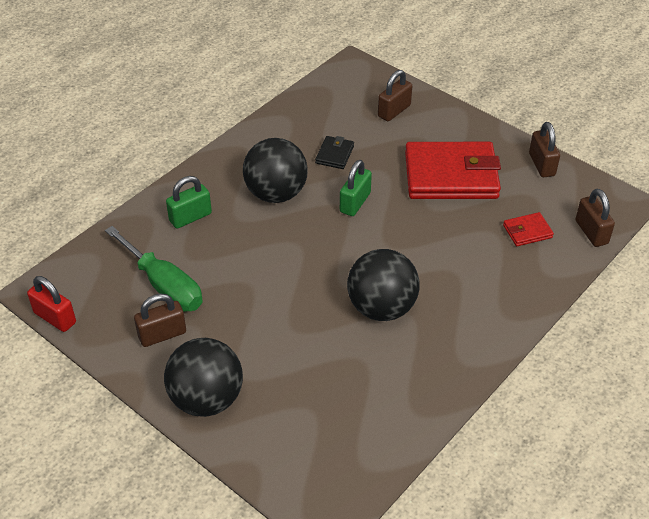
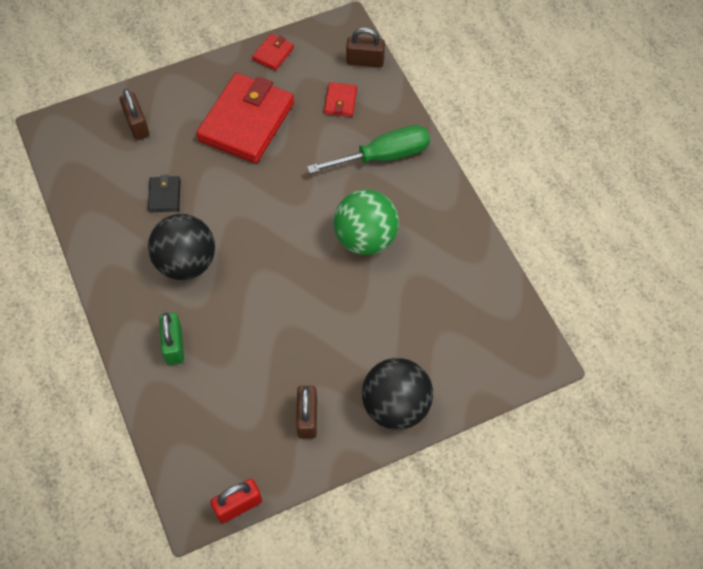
camera: 65 degrees left, 15 degrees up
(164, 285) = (249, 397): green screwdriver -> green screwdriver (384, 156)
(334, 154) = (164, 196): black wallet -> black wallet turned 45 degrees clockwise
(355, 203) = (235, 206): green padlock -> none
(381, 308) = (365, 238): black ball -> green ball
(542, 164) = (273, 54): brown padlock -> red wallet

